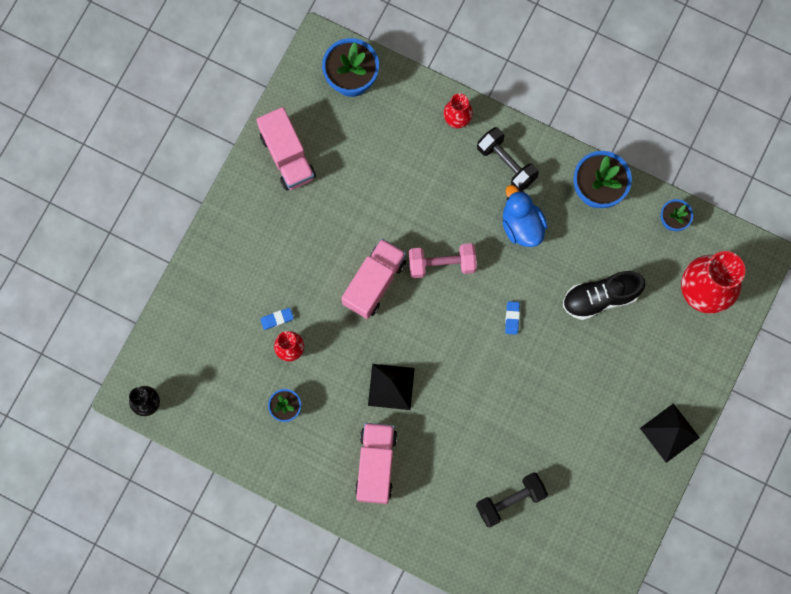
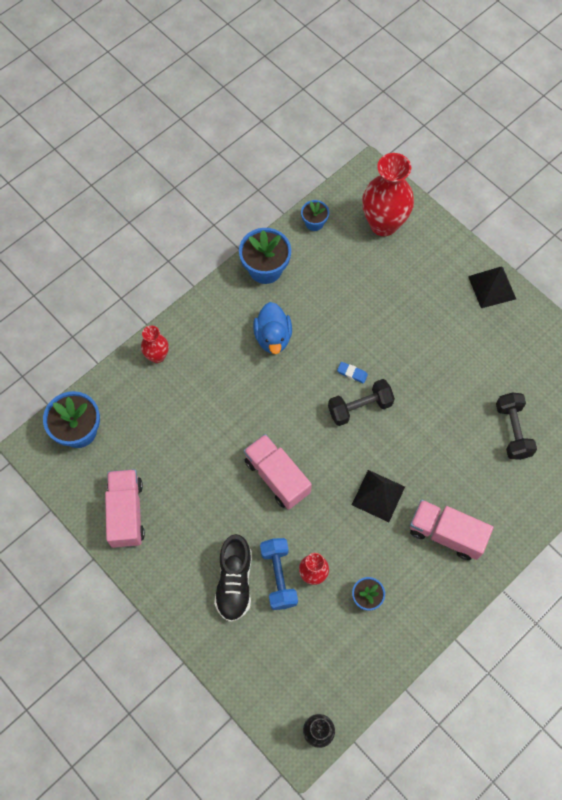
camera: 70 degrees left, 10 degrees down
(277, 319) = (278, 576): blue eraser -> blue dumbbell
(287, 156) = (126, 513): pink truck -> pink truck turned 90 degrees counterclockwise
(442, 264) = (282, 413): pink dumbbell -> none
(506, 164) = (213, 330): black dumbbell -> black dumbbell (360, 407)
(521, 225) = (273, 337): blue duck -> blue duck turned 90 degrees counterclockwise
(600, 298) = (359, 299): black shoe -> black shoe (234, 582)

